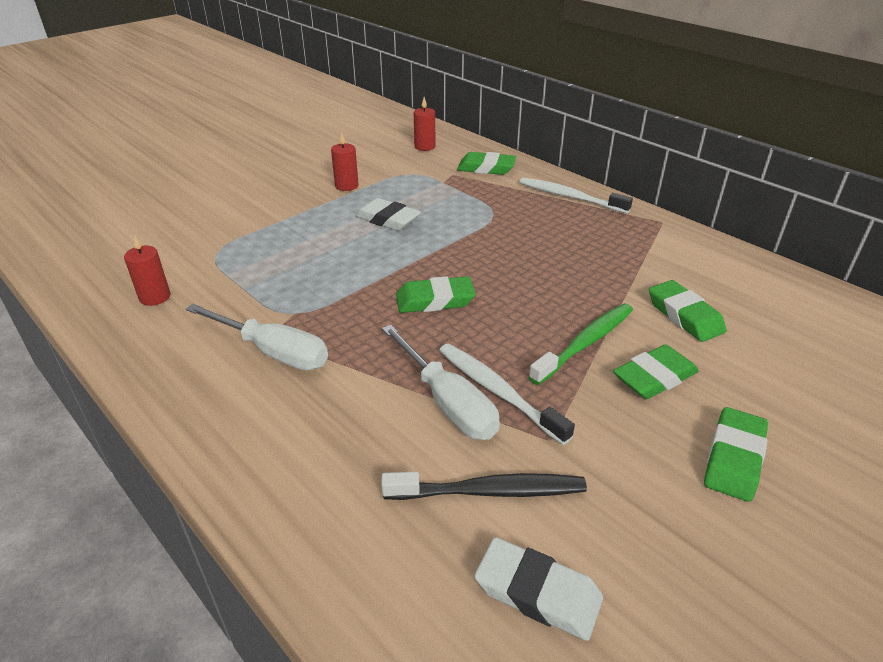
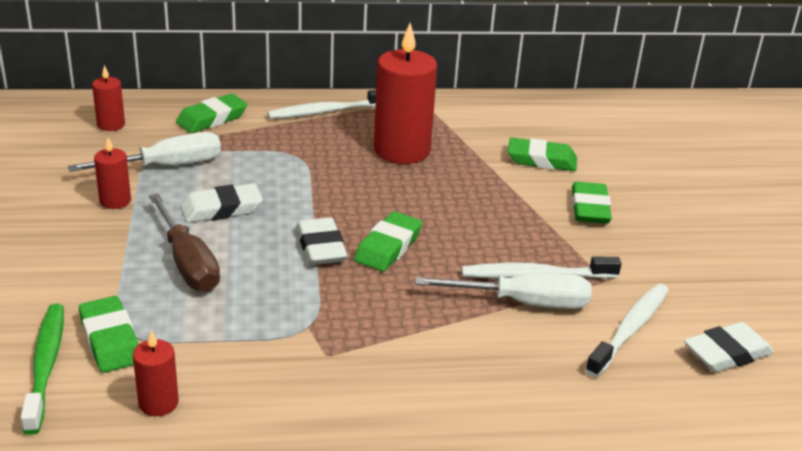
camera: 55 degrees left, 5 degrees down
(273, 352) = (355, 361): white screwdriver -> white screwdriver (166, 166)
(312, 237) = (188, 263): none -> brown screwdriver
(395, 274) = (321, 247): none -> white eraser
(489, 491) = (630, 329): black toothbrush -> white toothbrush
(574, 247) = (402, 150): none -> red candle
(585, 343) = (524, 212): green toothbrush -> green toothbrush (45, 365)
(734, 458) = (687, 226): green eraser -> green eraser (110, 340)

